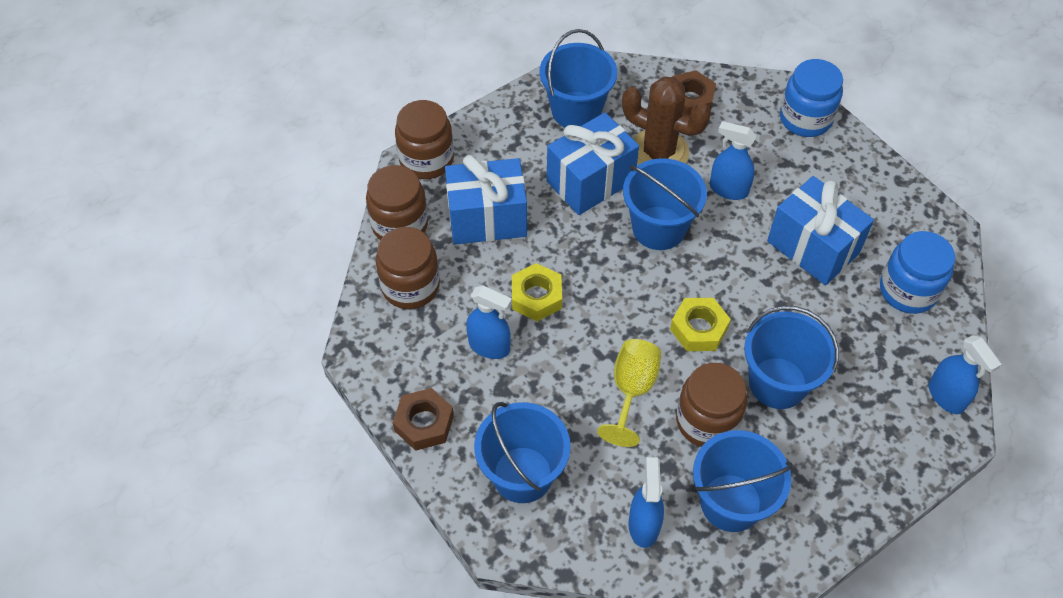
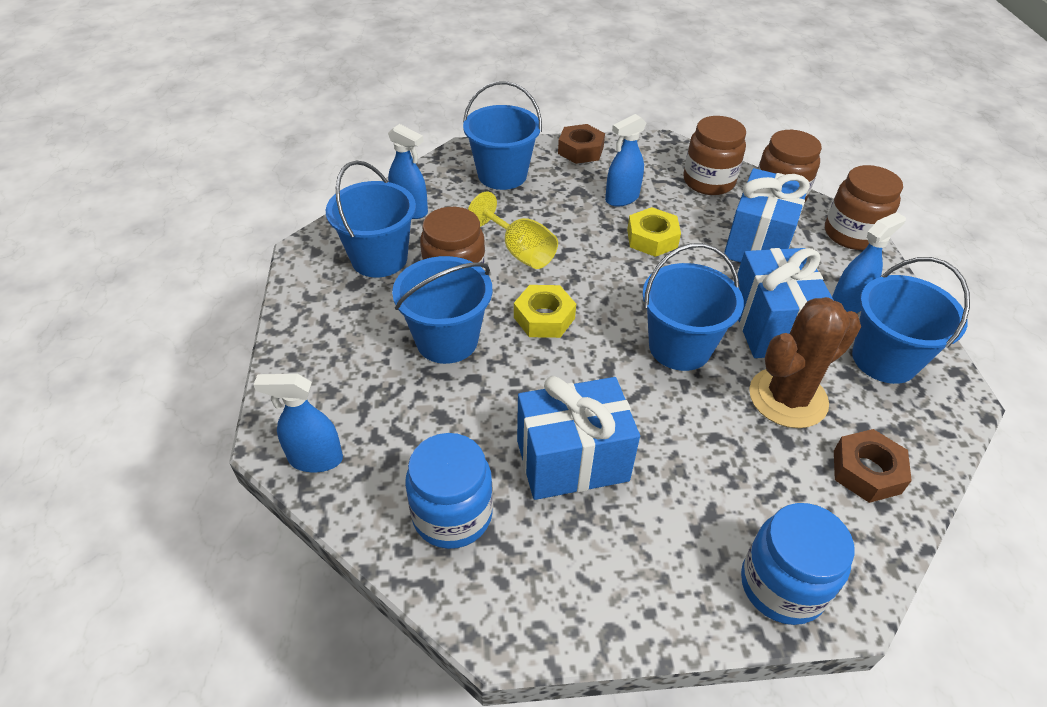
camera: 120 degrees right, 10 degrees down
(728, 189) = (700, 430): blue spray bottle -> blue spray bottle (847, 304)

